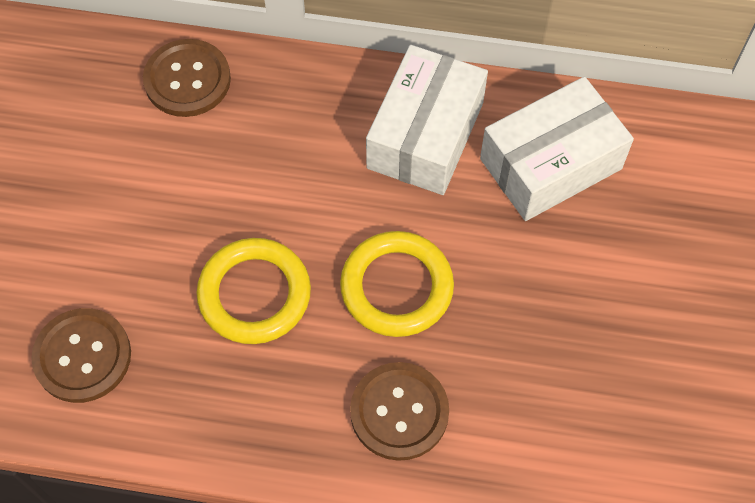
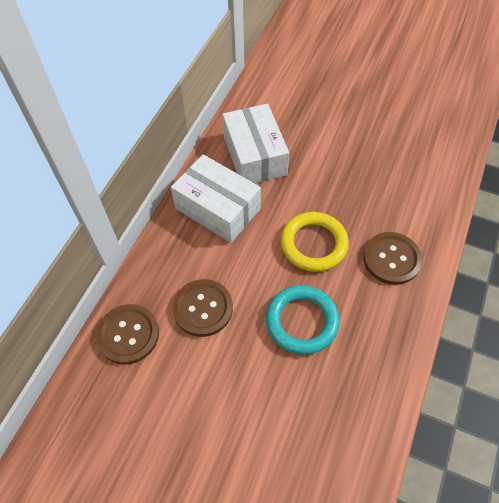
camera: 75 degrees left, 5 degrees down
(82, 356) = (325, 439): brown button -> brown button (203, 308)
(254, 294) = (302, 321): yellow ring -> turquoise ring

